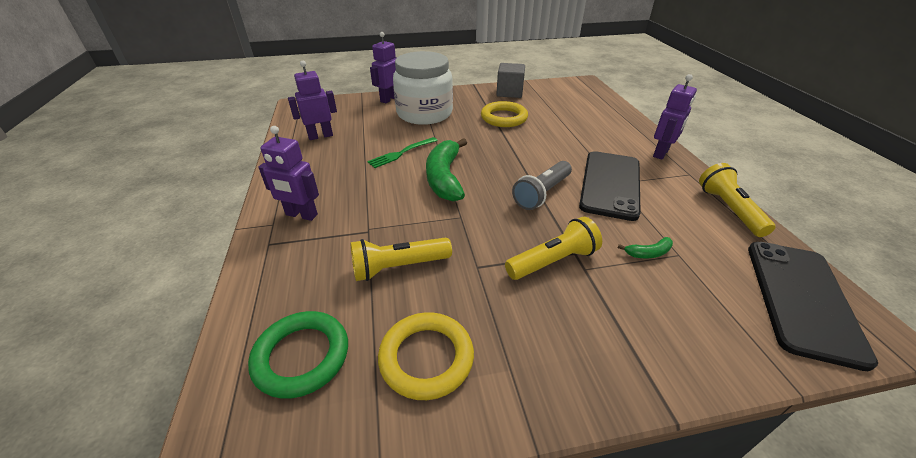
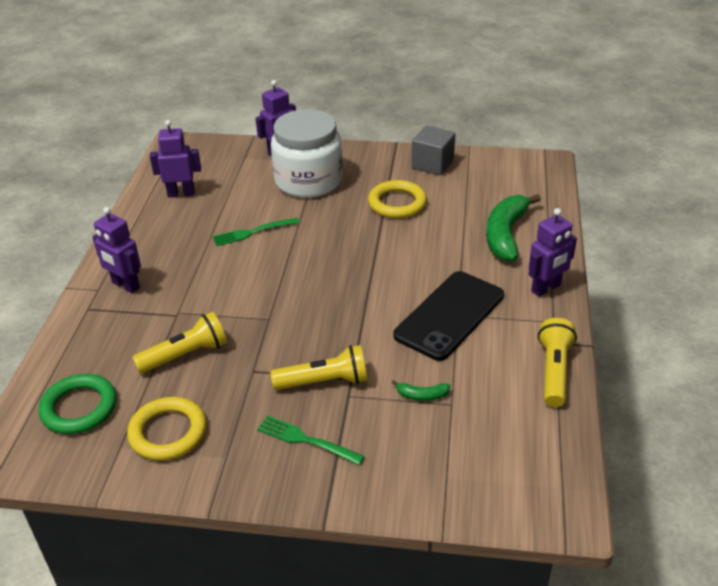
camera: 20 degrees right, 0 degrees up
(398, 267) = (185, 355): yellow flashlight -> yellow flashlight turned 150 degrees clockwise
(444, 178) = (279, 272): green banana -> green banana (505, 234)
(542, 193) = (367, 310): grey flashlight -> none
(581, 325) = (306, 440): none -> green fork
(802, 299) = (529, 471): black phone -> none

